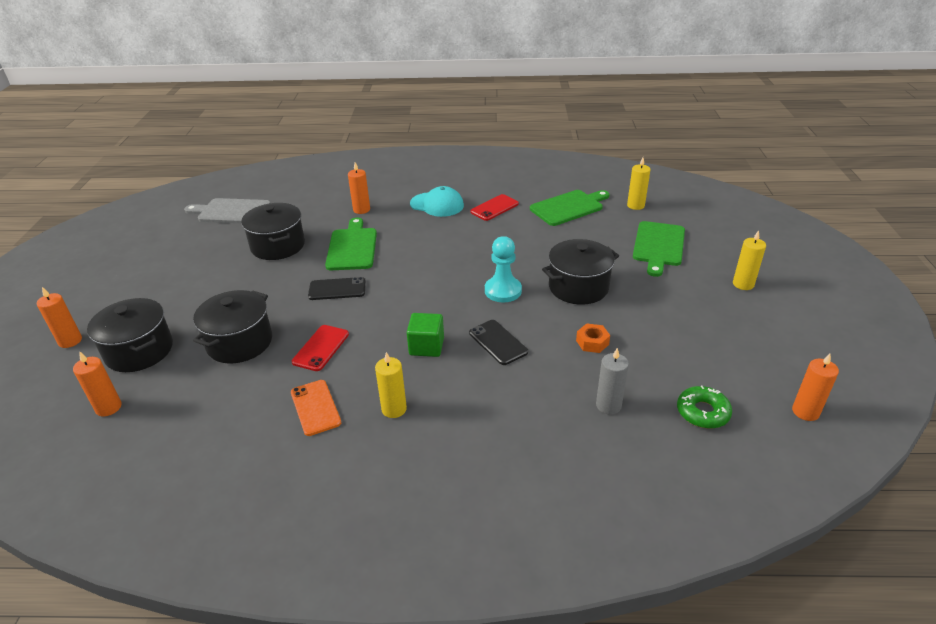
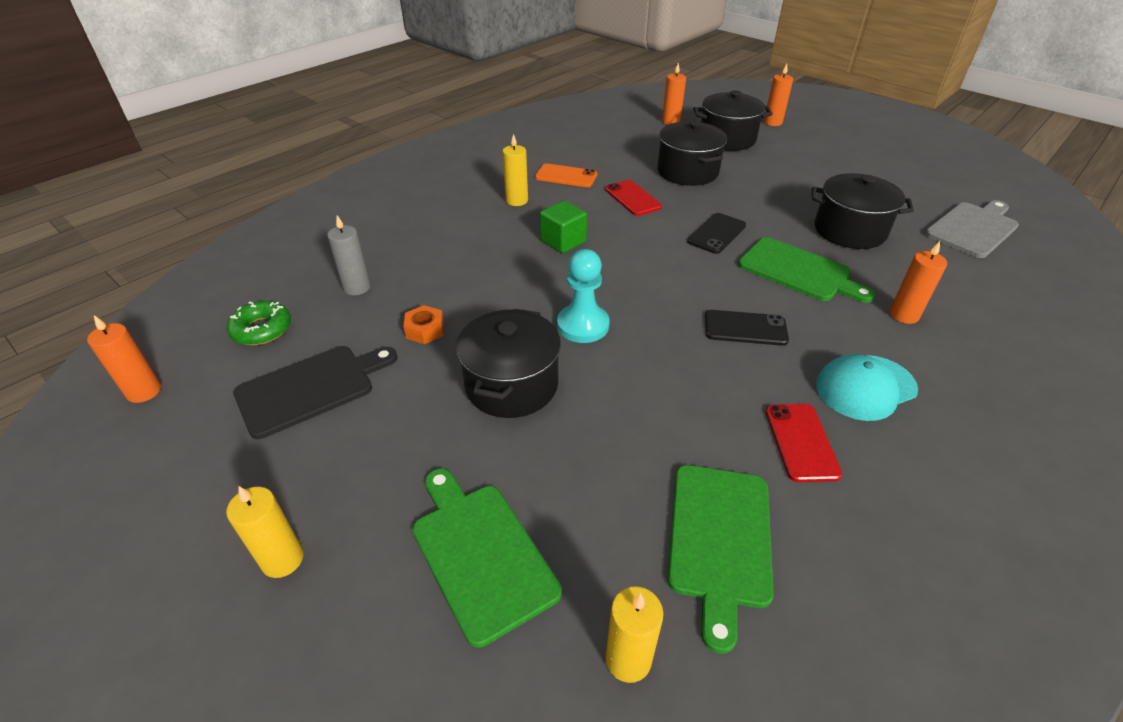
camera: 130 degrees right, 5 degrees up
(498, 342) = (512, 278): black phone -> black phone (745, 328)
(690, 348) = (311, 388): none -> black cutting board

